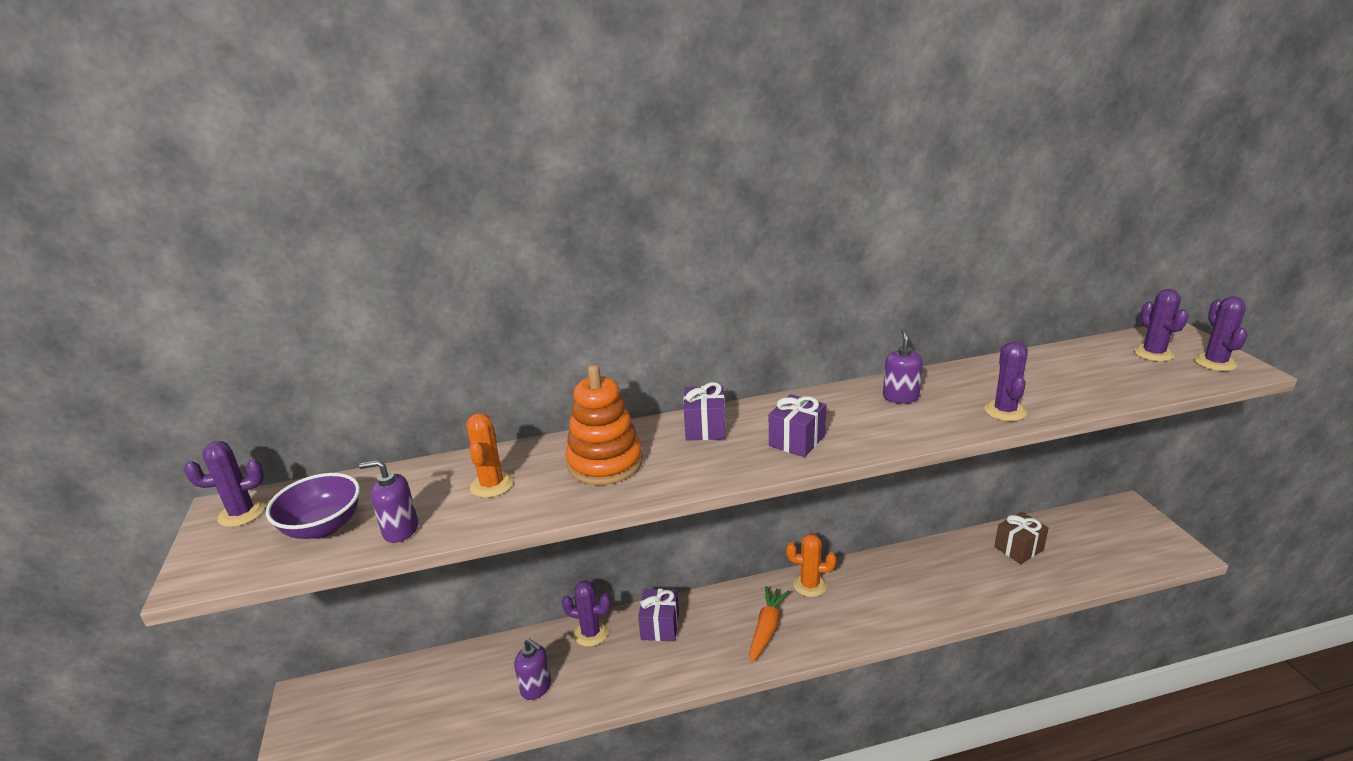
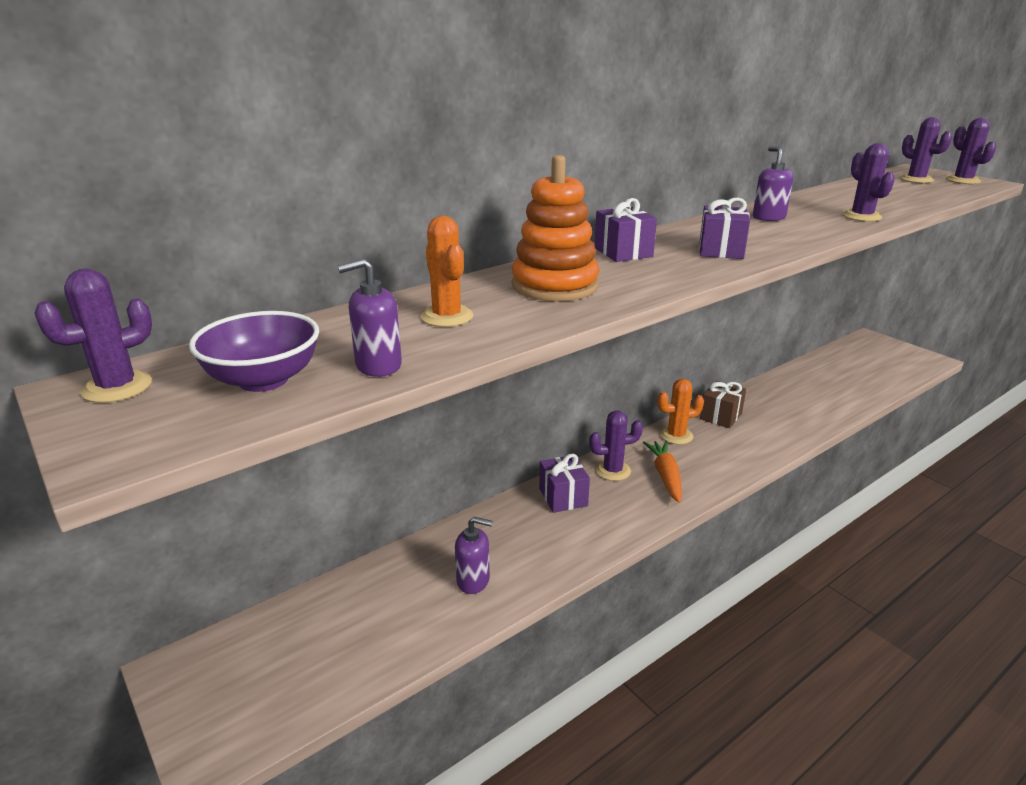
camera: 25 degrees left, 0 degrees up
(591, 633) = (496, 519): purple cactus -> purple cactus (613, 470)
(1018, 548) = (818, 378): brown gift -> brown gift (720, 416)

